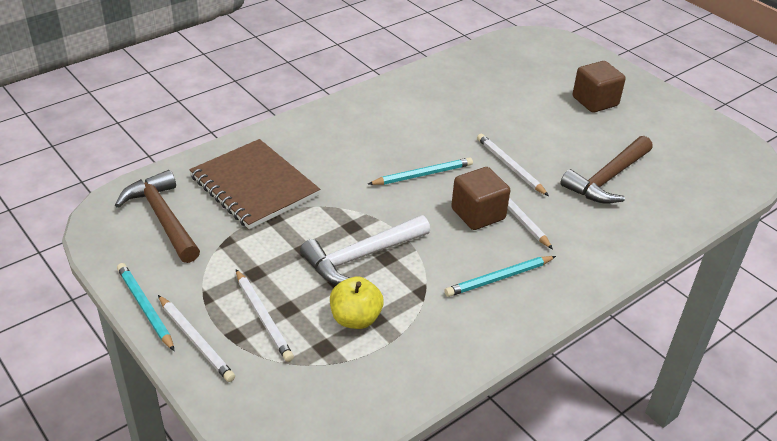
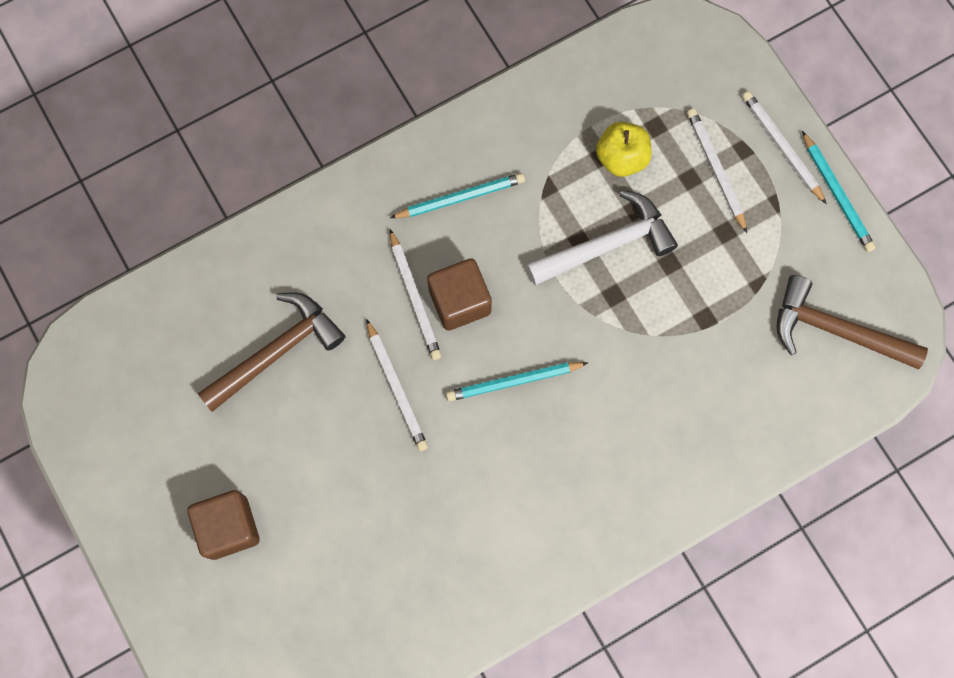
camera: 170 degrees left, 35 degrees up
(162, 218) = (835, 330): brown hammer -> brown hammer turned 135 degrees clockwise
(254, 186) = (728, 378): brown notebook -> none

